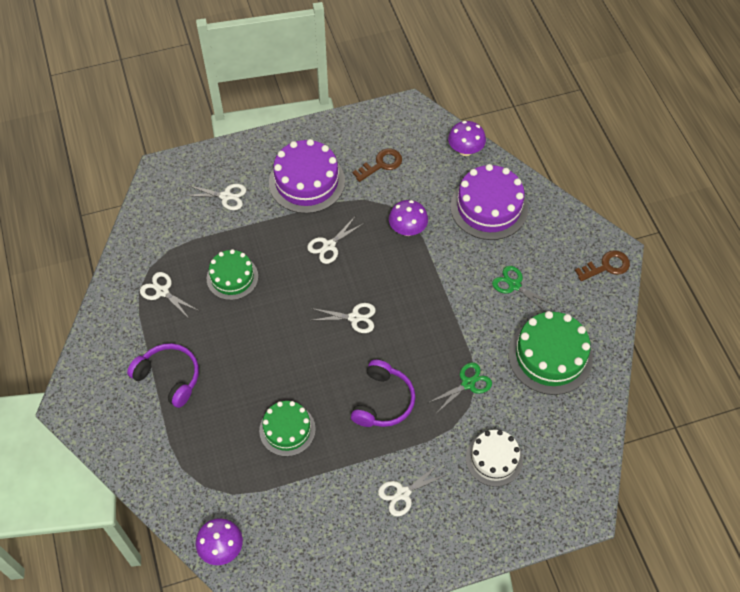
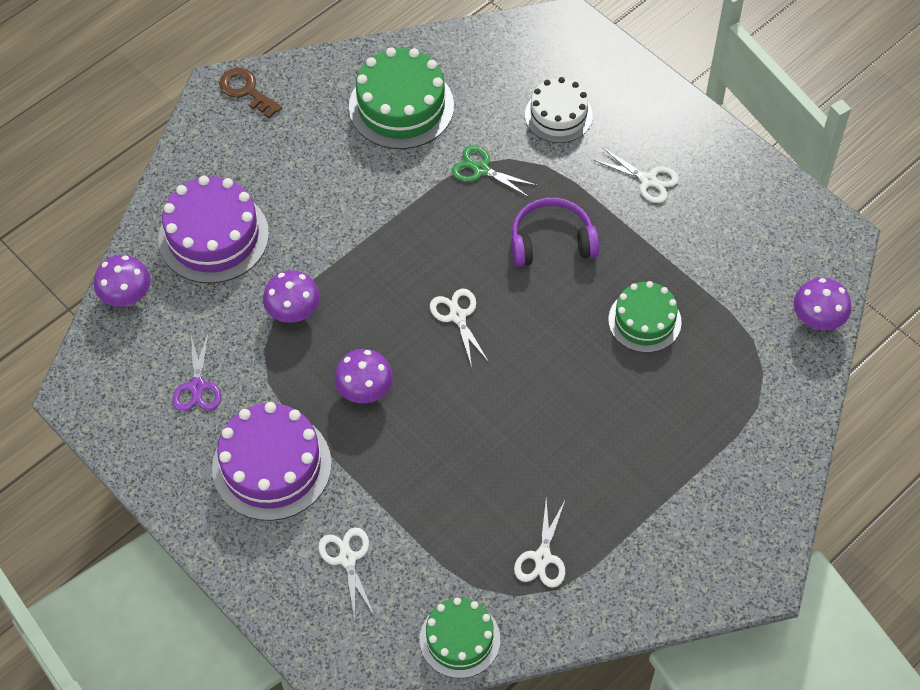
camera: 115 degrees left, 0 degrees up
(169, 377) = (656, 481): purple headphones -> none
(232, 277) = (474, 482): green cake -> green cake (459, 639)
(329, 245) = (365, 391): white scissors -> purple mushroom
(381, 164) = (197, 386): brown key -> purple scissors
(514, 285) = (321, 170): green scissors -> none

